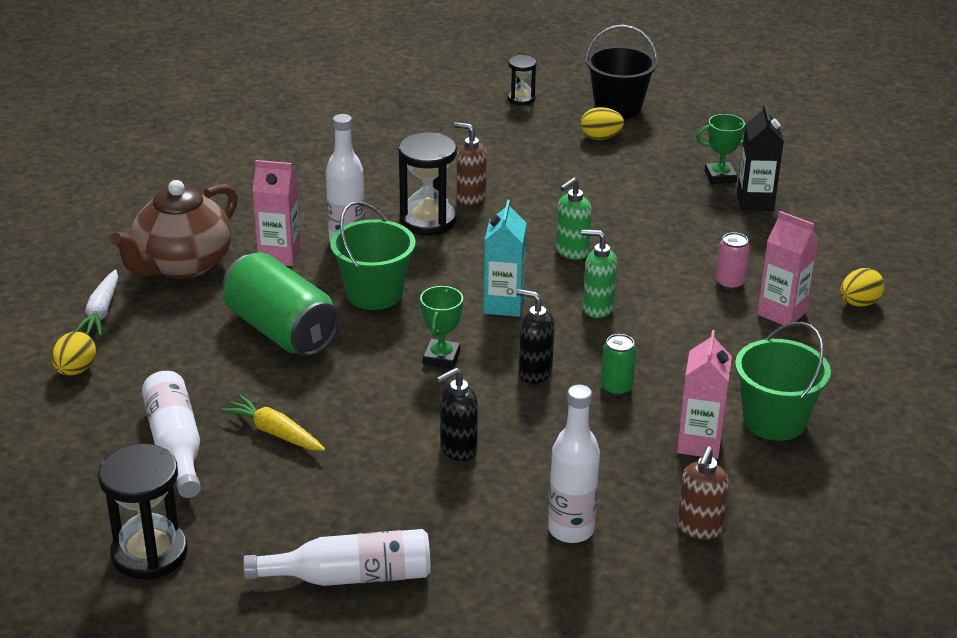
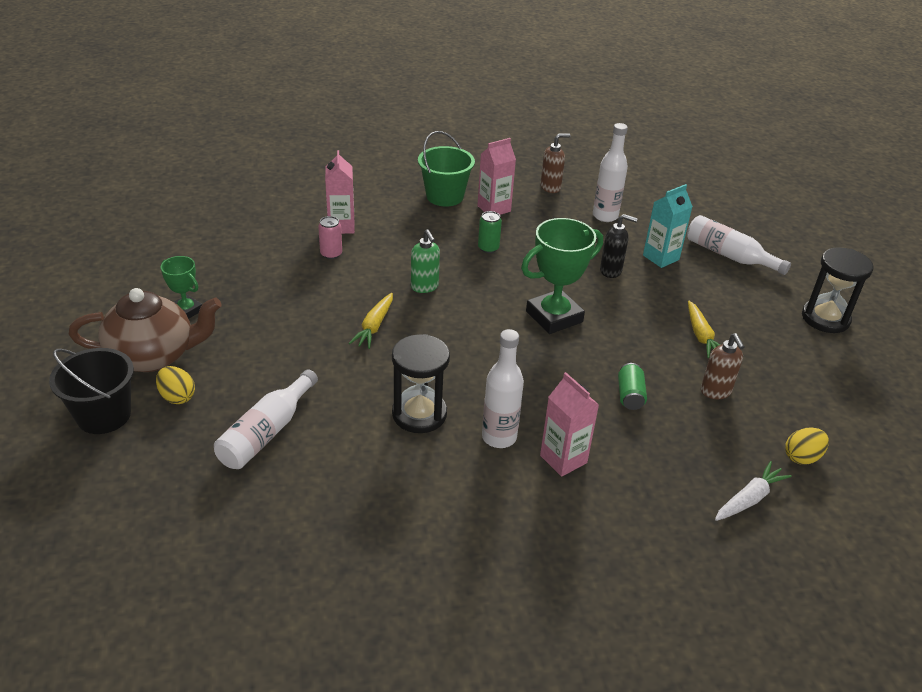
camera: 135 degrees left, 5 degrees up
(175, 445) = (768, 364): white bottle -> white bottle (267, 432)
(182, 264) = (647, 503): brown teapot -> brown teapot (153, 356)
(281, 330) = (630, 395): green can -> green can, size x0.46
(374, 293) = (537, 382): green bucket -> none
(441, 358) = (554, 317): green trophy -> green trophy, size x1.80
(470, 198) = (360, 412): brown soap dispenser -> brown soap dispenser (716, 392)
(503, 305) = (471, 322): turquoise carton -> turquoise carton (661, 257)
(521, 99) = (140, 486): black hourglass -> none
(534, 373) = (516, 279): black soap dispenser -> none
(571, 252) = (374, 326): green soap dispenser -> yellow carrot
(755, 202) = (210, 282): black carton -> none
(859, 303) = (297, 207): yellow egg -> none

